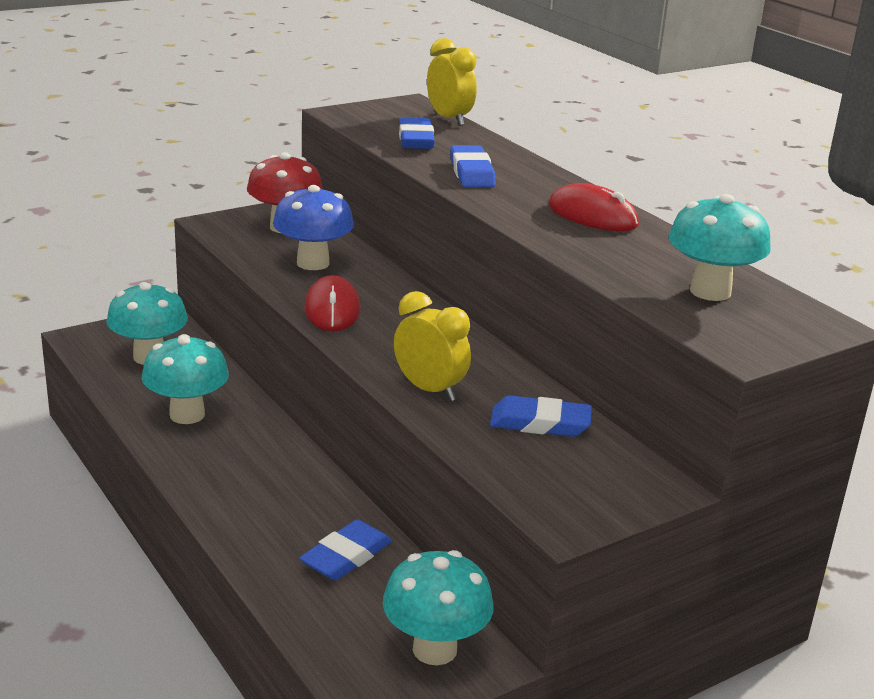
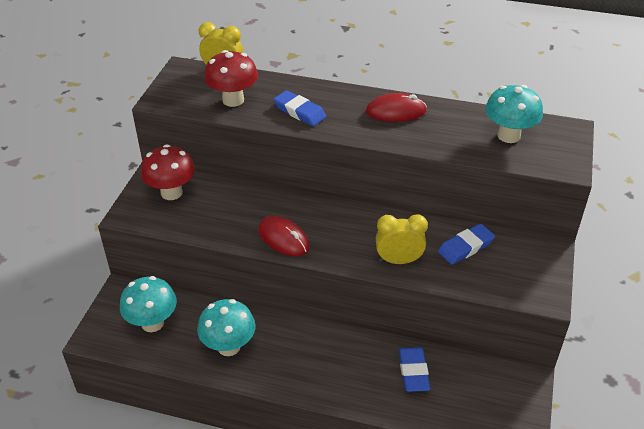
camera: 40 degrees left, 15 degrees up
(313, 263) = (226, 211): blue mushroom -> none
(415, 139) = (233, 100): blue eraser -> red mushroom
(434, 649) = (506, 390): turquoise mushroom -> none

